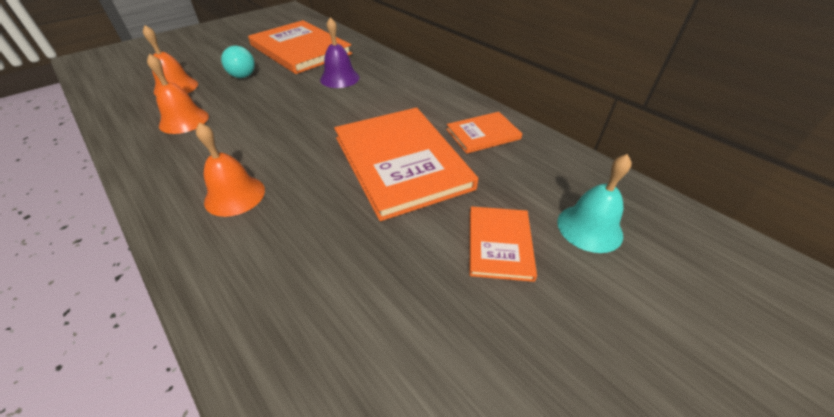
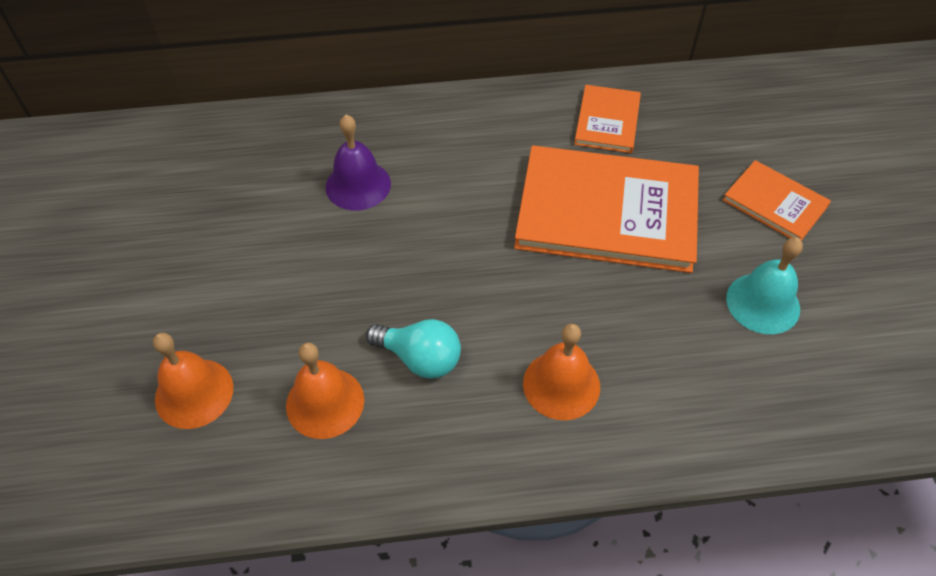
camera: 55 degrees left, 10 degrees up
(244, 73) = (228, 289): turquoise light bulb -> turquoise light bulb (420, 358)
(300, 49) = (210, 193): orange book -> none
(589, 228) = (792, 135): turquoise bell -> turquoise bell (763, 303)

